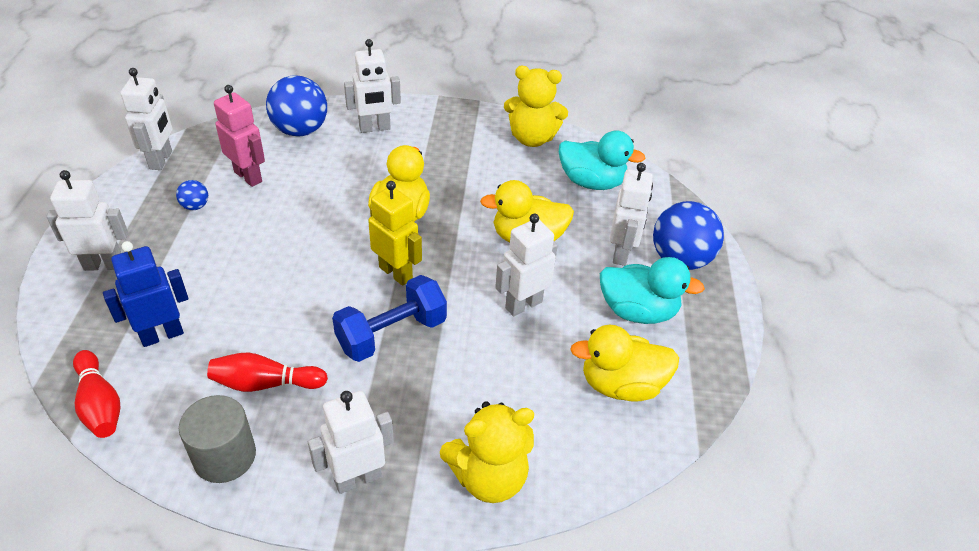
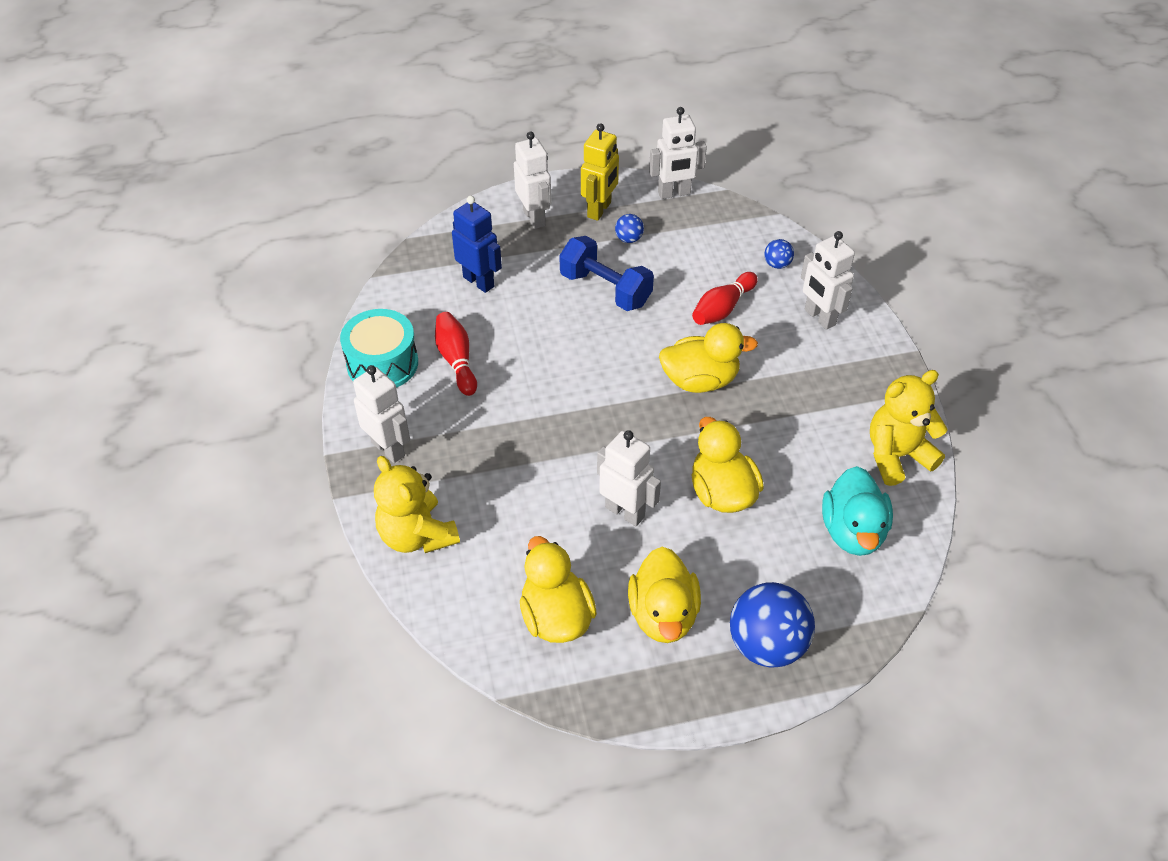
camera: 75 degrees right, 5 degrees up
(100, 404) = (403, 278): red bowling pin -> red bowling pin (722, 308)
(225, 456) = (382, 363): grey cylinder -> turquoise drum
(248, 176) = (687, 256): pink robot -> none
(300, 130) = (777, 264): blue ball -> blue ball, size x0.46
(392, 334) = (542, 423): blue dumbbell -> blue dumbbell (605, 289)
(396, 273) = (618, 402): yellow robot -> yellow robot (599, 210)
(532, 138) = (897, 456): yellow teddy bear -> yellow teddy bear turned 75 degrees clockwise
(621, 253) = (746, 583): white robot -> none
(637, 311) = (663, 614): turquoise duck -> yellow duck

